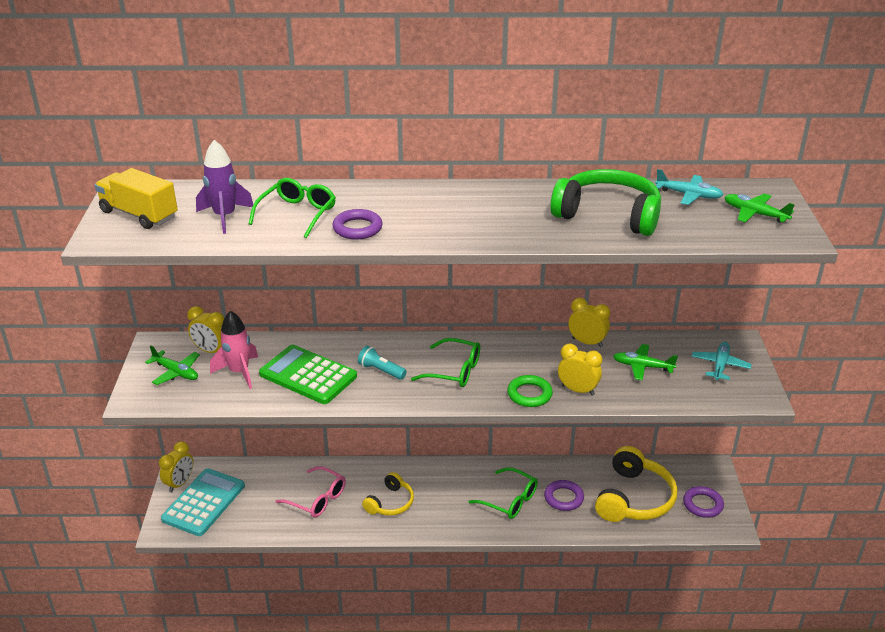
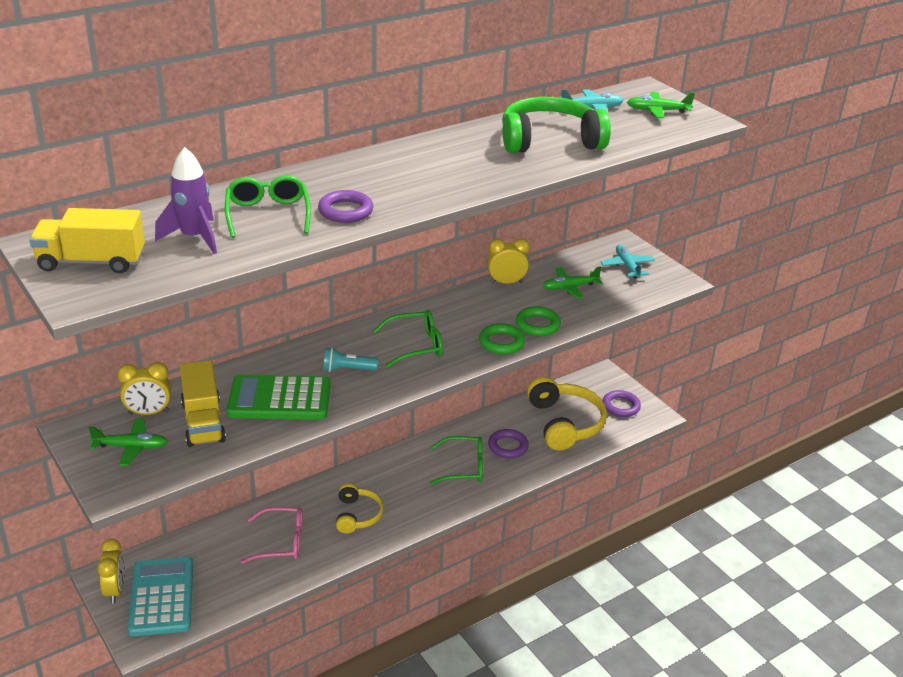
camera: 35 degrees left, 0 degrees up
(239, 372) = (203, 422): pink rocket -> yellow truck
(577, 390) = (537, 325): yellow clock -> green ring

